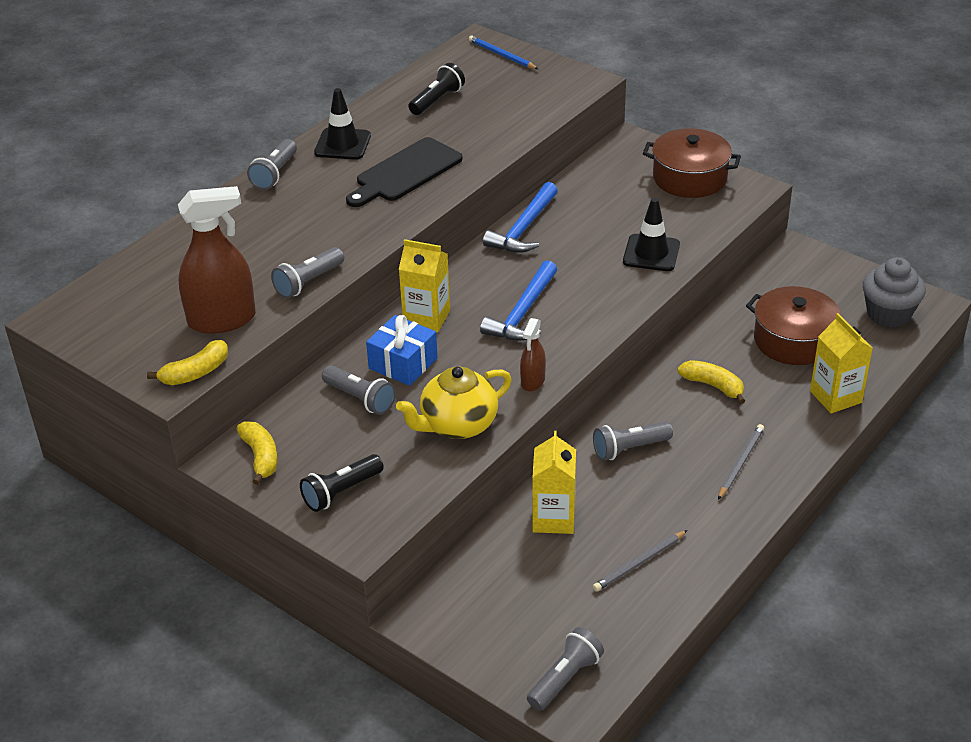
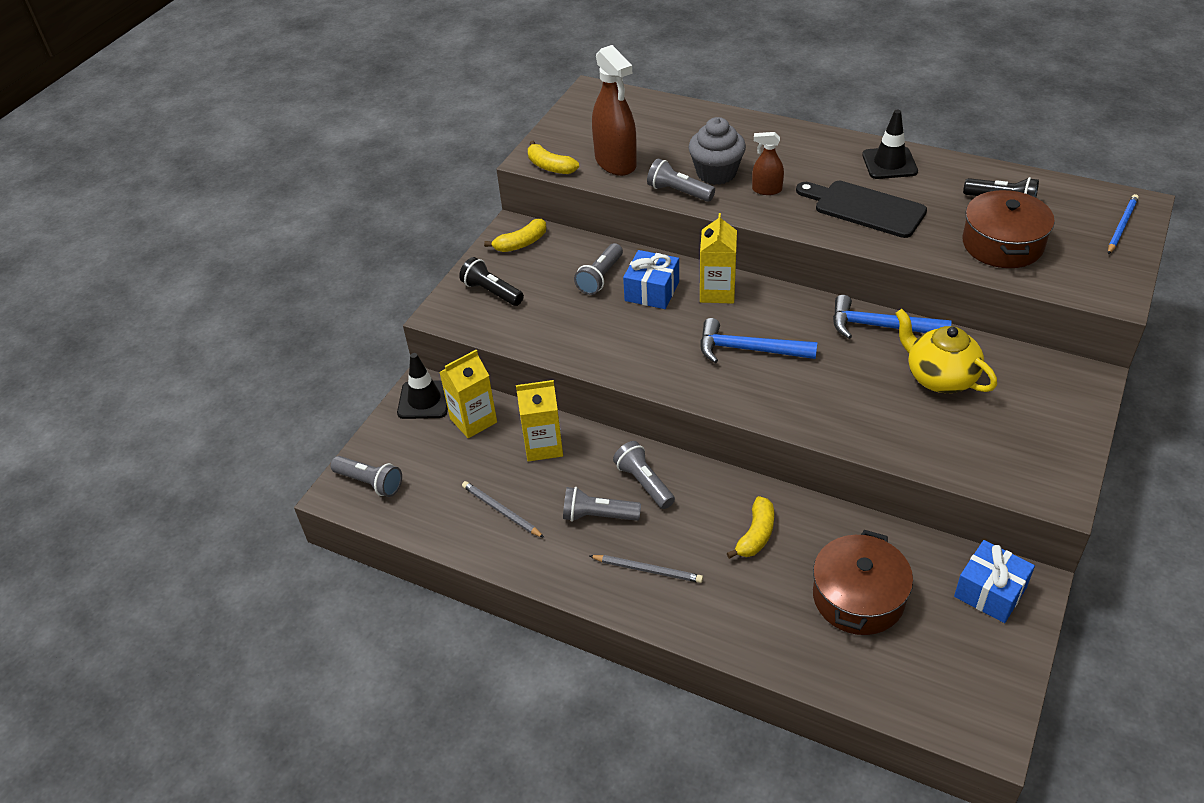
camera: 80 degrees right, 5 degrees up
(275, 174) = (823, 139): grey flashlight -> grey flashlight (598, 516)
(457, 425) = (583, 338): yellow teapot -> yellow teapot (939, 377)
(532, 381) = (653, 373): brown spray bottle -> brown spray bottle (766, 190)
(651, 253) = (885, 425): black traffic cone -> black traffic cone (424, 400)
(689, 178) = (1046, 438): brown pot -> brown pot (1002, 244)
(799, 271) = (990, 592): none -> blue gift
(835, 397) = (775, 644): yellow carton -> yellow carton (473, 420)
(888, 314) = (949, 689): grey cupcake -> grey cupcake (716, 173)

